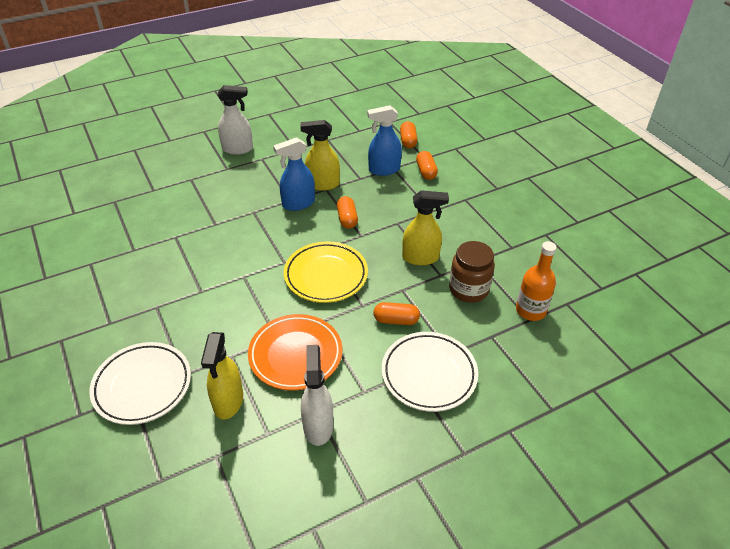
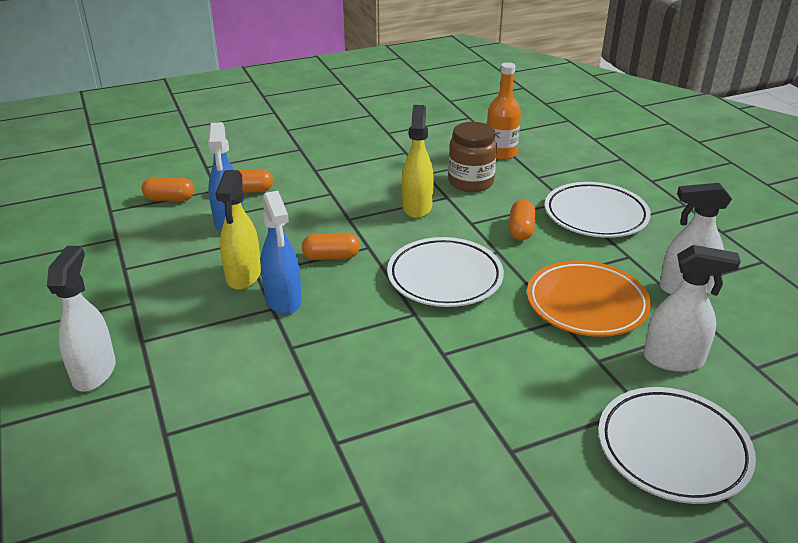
camera: 85 degrees left, 10 degrees down
(228, 401) = (673, 359): yellow spray bottle -> white spray bottle
(326, 275) = (444, 277): yellow plate -> white plate

